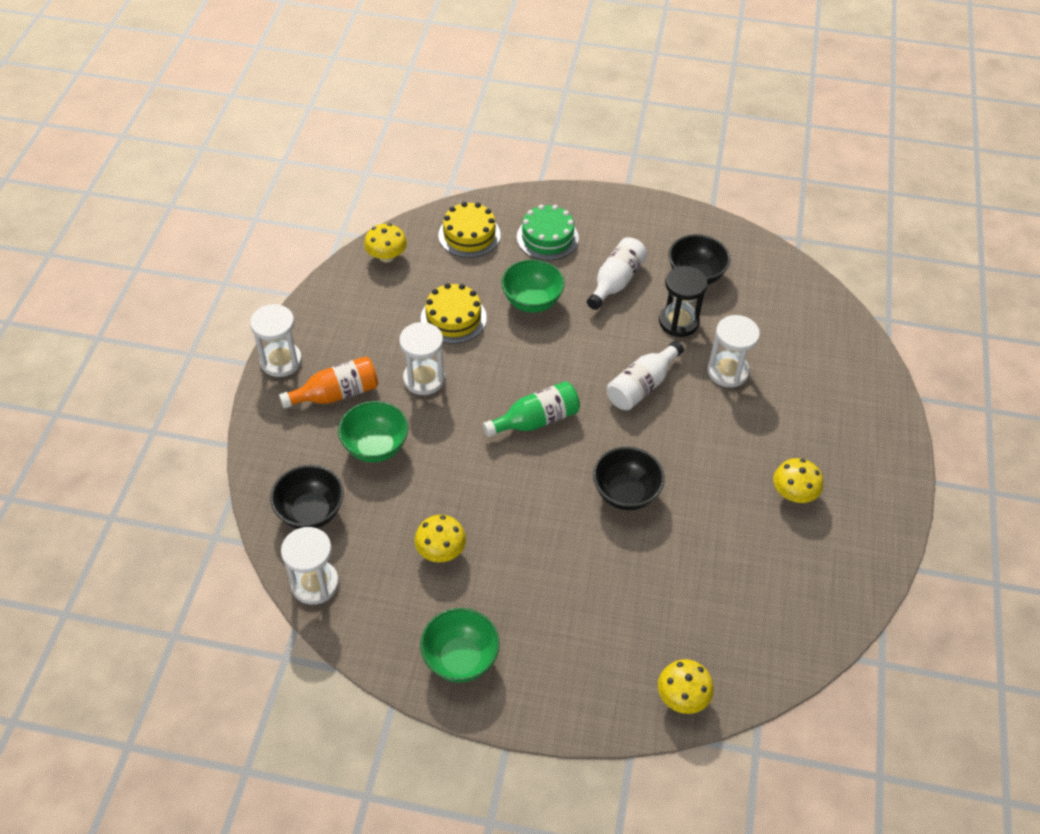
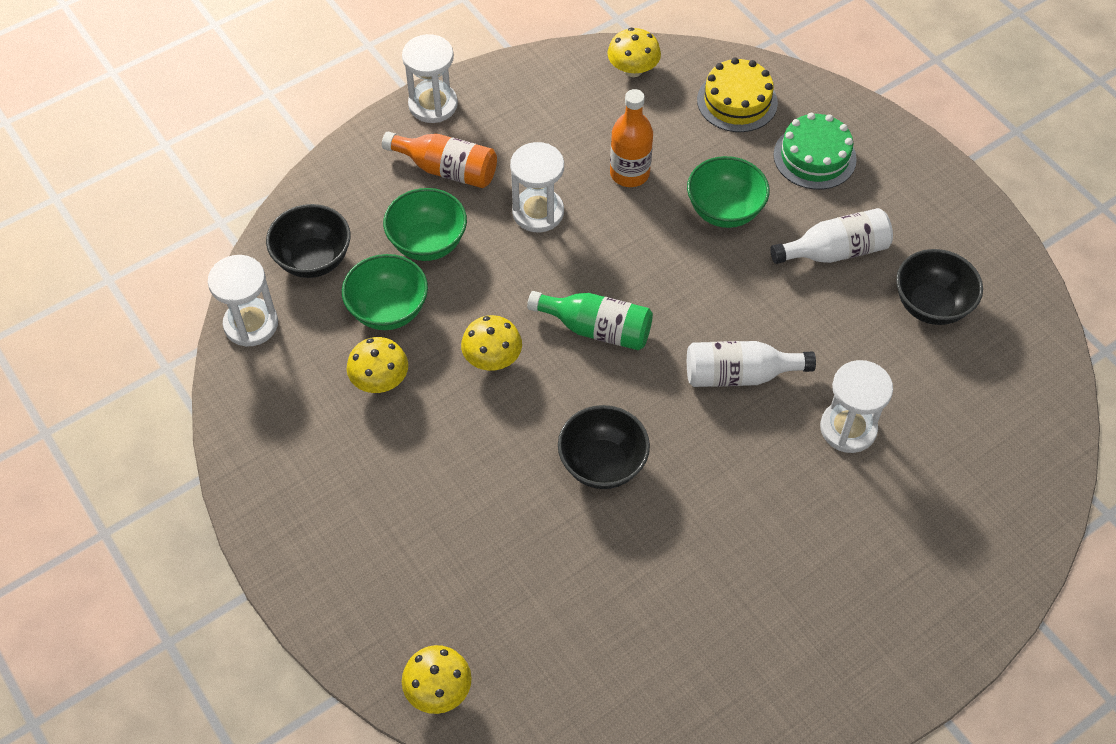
camera: 45 degrees right, 5 degrees up
(453, 318) = (629, 173): yellow cake -> orange bottle
(460, 658) = (293, 487): green bowl -> green bowl (388, 310)
(678, 322) = (854, 340): black hourglass -> none
(793, 493) = (771, 602): yellow mushroom -> yellow mushroom (492, 358)

